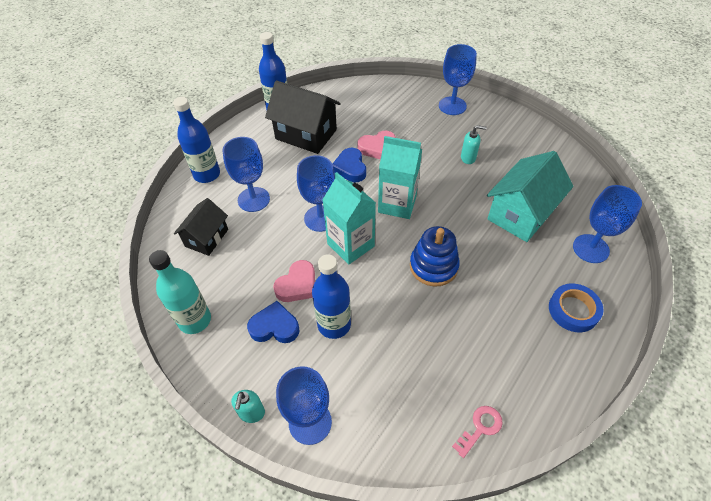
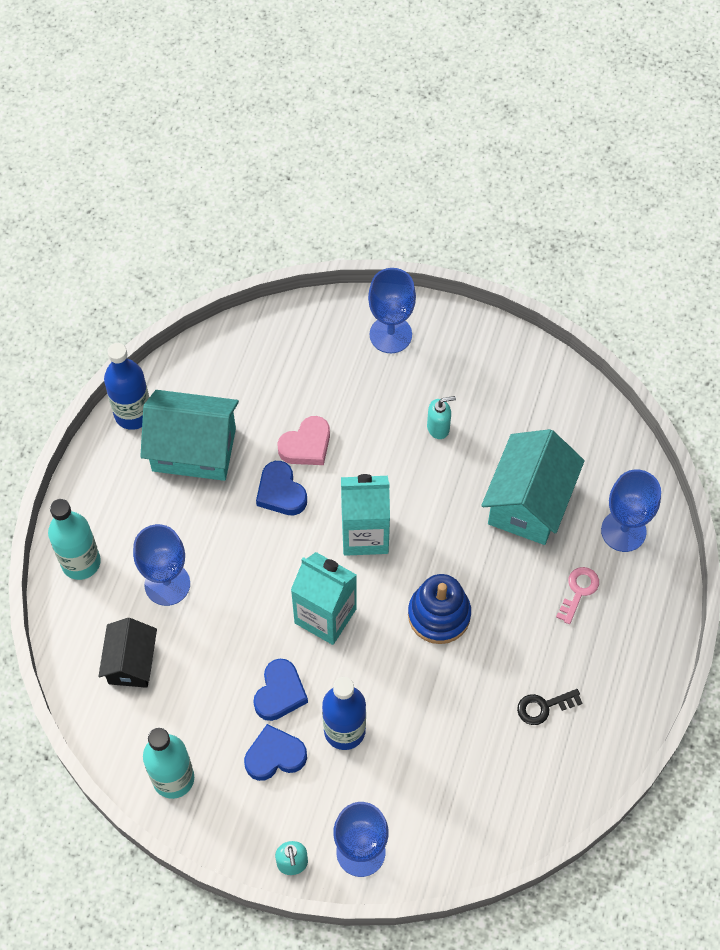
camera: 20 degrees left, 10 degrees up
(207, 174) = (81, 562): blue bottle -> turquoise bottle
(297, 285) = (280, 693): pink heart -> blue heart
(306, 134) = (194, 449): black house -> turquoise house
(320, 218) = (271, 587): blue goblet -> none
(480, 428) = (543, 798): pink key -> pink key (579, 591)
(498, 354) = (543, 707): none -> black key
(573, 310) = (616, 624): blue tape -> none

